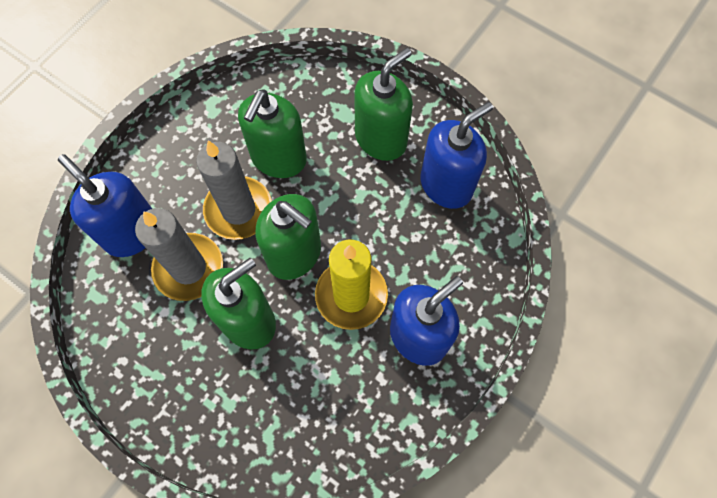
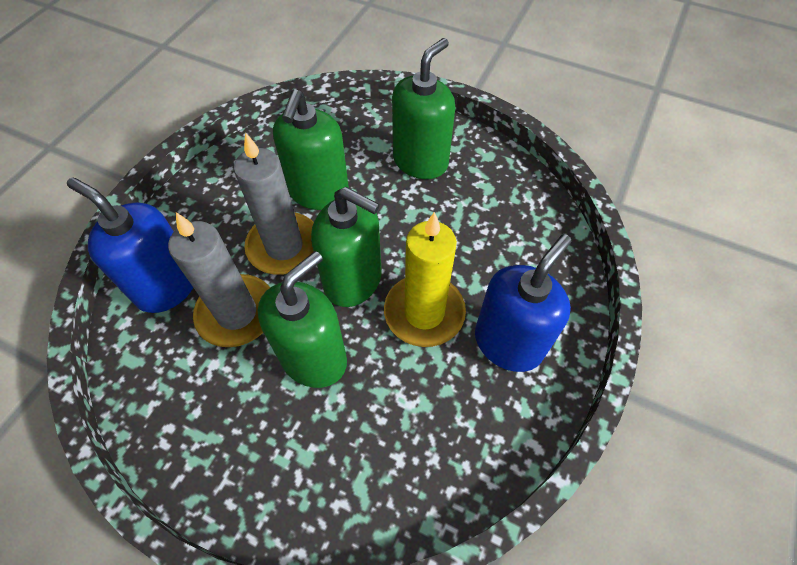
camera: 10 degrees left, 10 degrees down
(446, 185) = (497, 192): blue soap dispenser -> none

